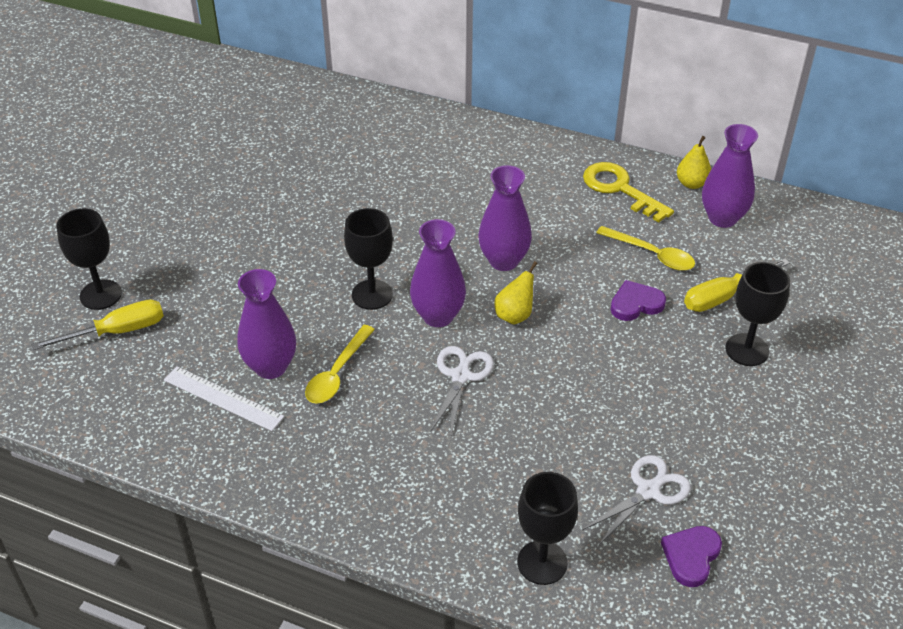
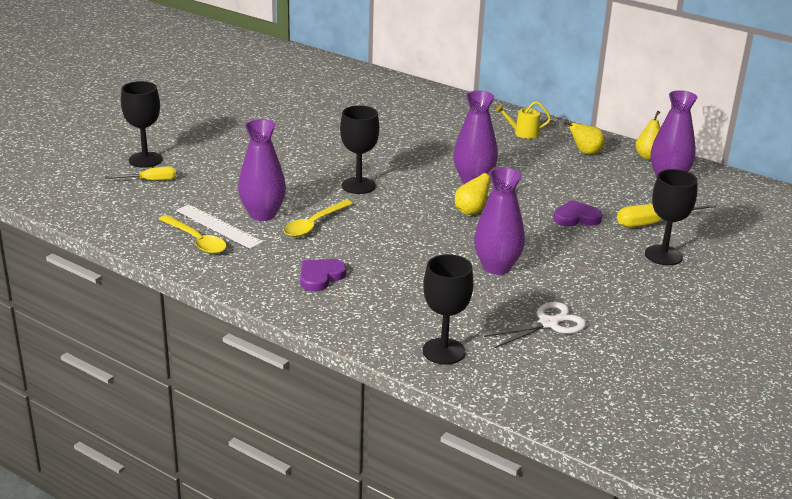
camera: 10 degrees right, 15 degrees down
(117, 332) = (150, 180): yellow screwdriver -> yellow screwdriver, size x0.67
(438, 316) = (408, 204): purple vase -> purple vase (496, 267)
(460, 376) = (414, 239): white scissors -> none
(541, 167) = (523, 133): none -> yellow watering can
(619, 189) = (585, 153): yellow key -> yellow pear
(652, 254) = (600, 192): yellow spoon -> yellow spoon (196, 241)
(691, 556) = (572, 366): purple heart -> purple heart (320, 277)

